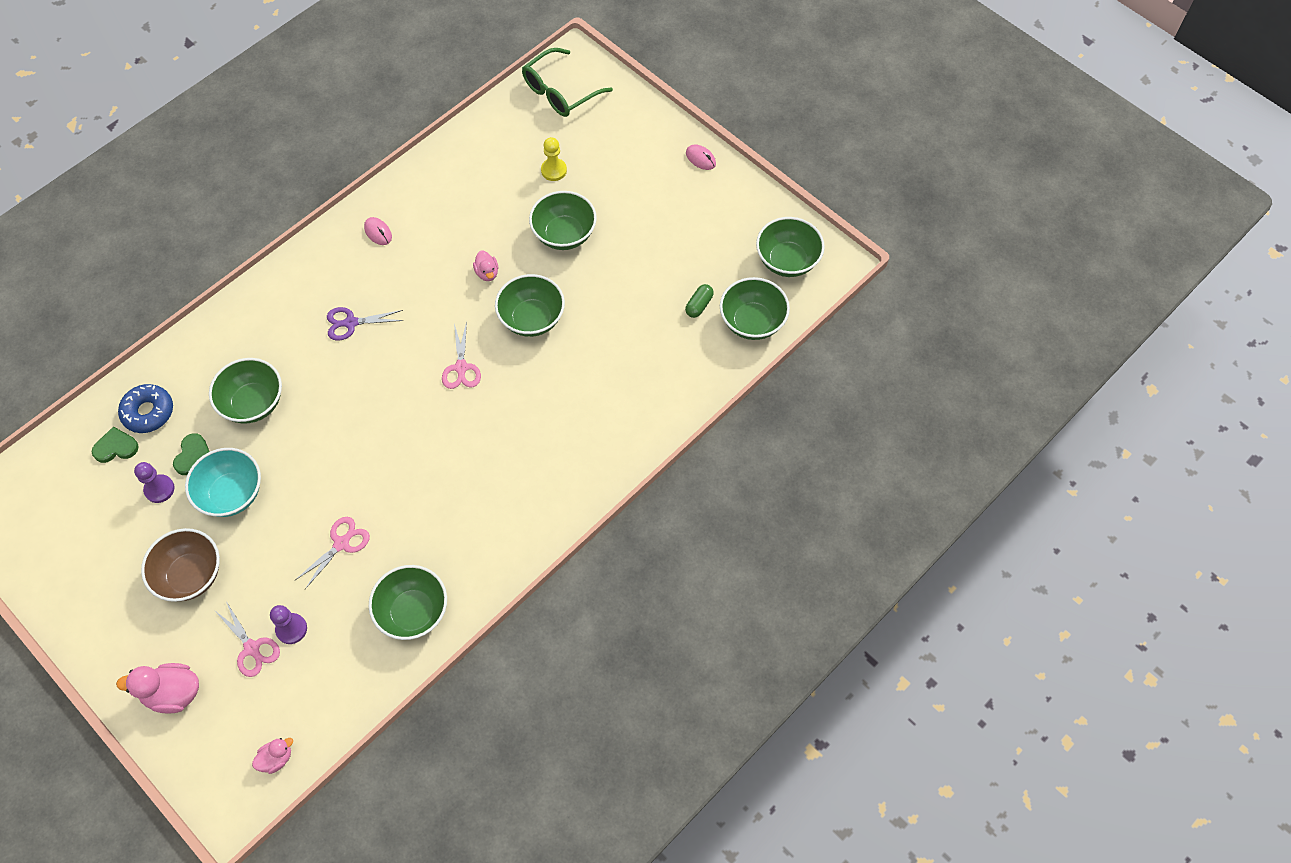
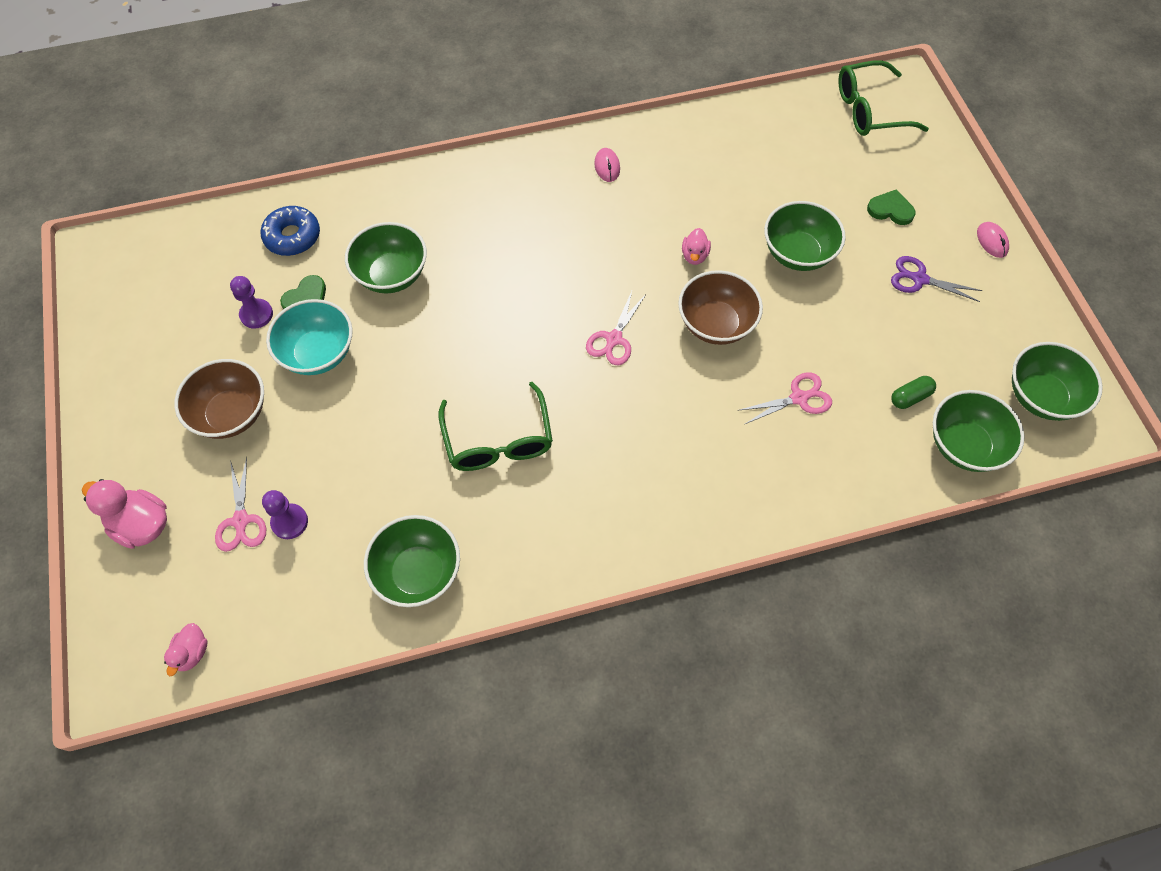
camera: 30 degrees right, 0 degrees up
(116, 447) = (244, 255): green heart -> green heart (890, 210)
(276, 758) = (192, 652): pink duck -> pink duck turned 105 degrees clockwise
(342, 543) = (390, 459): pink scissors -> pink scissors (799, 398)
(350, 323) = (529, 242): purple scissors -> purple scissors (919, 279)
(417, 487) = (498, 440): none -> green glasses
(532, 319) = (716, 324): green bowl -> brown bowl
(554, 170) = (821, 184): yellow pawn -> none

